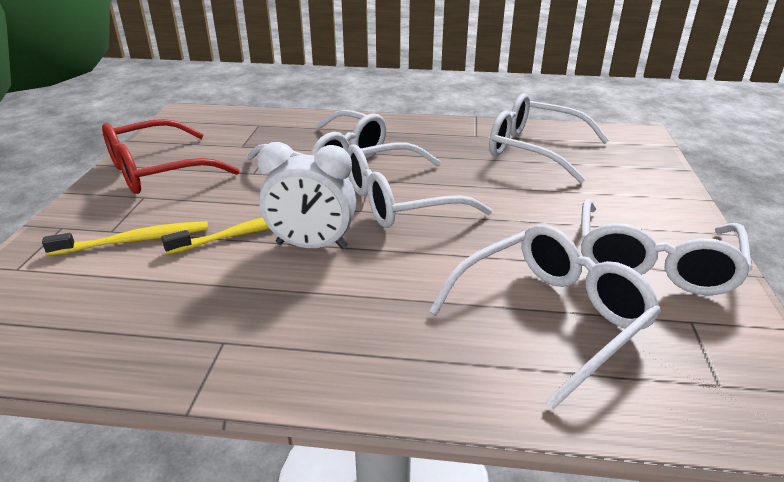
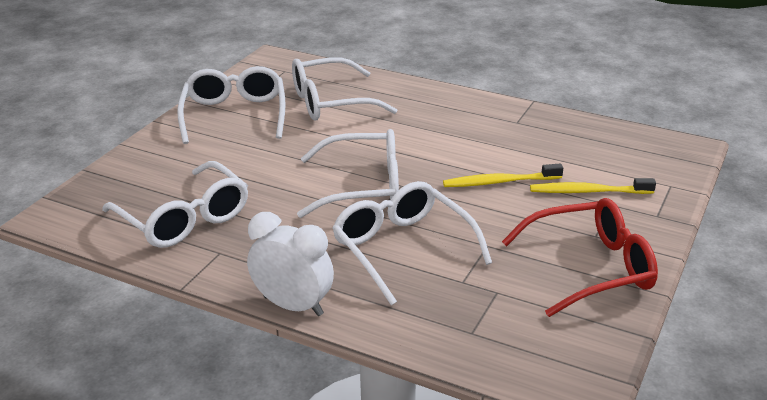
camera: 160 degrees left, 0 degrees up
(311, 246) = (451, 163): white clock -> white clock (293, 306)
(653, 262) = (234, 115): white glasses -> white glasses turned 45 degrees counterclockwise

